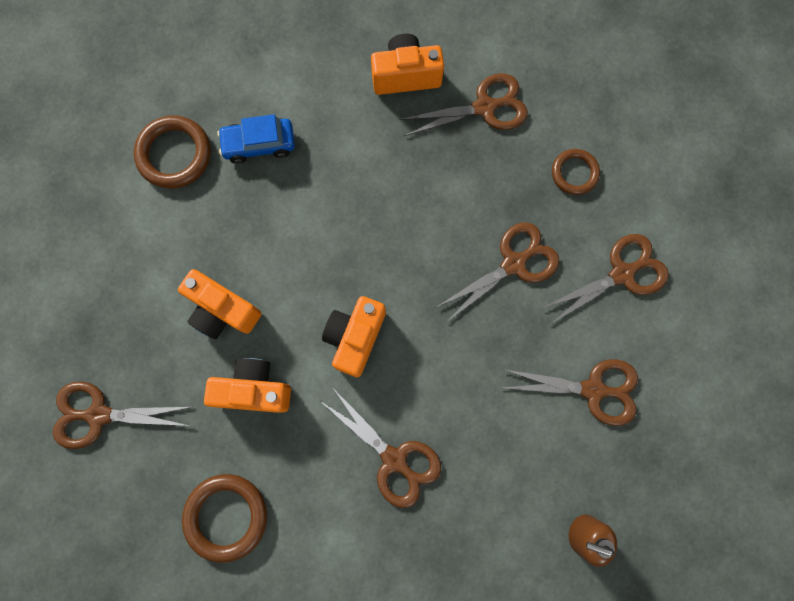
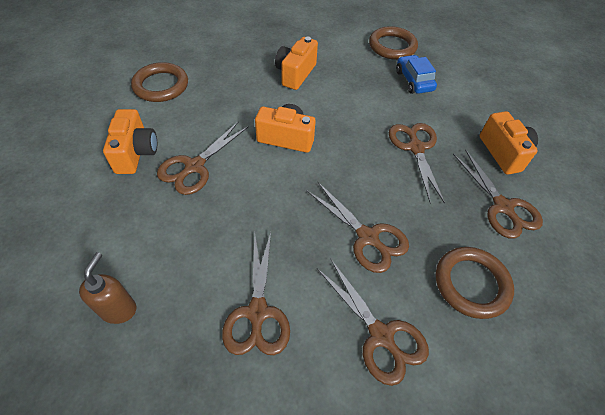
camera: 80 degrees right, 25 degrees down
(99, 415) = (225, 32): brown scissors -> brown scissors (415, 148)
(254, 389) = (244, 91): orange camera -> orange camera (136, 153)
(574, 173) = (471, 284): brown ring -> brown ring, size x1.59

